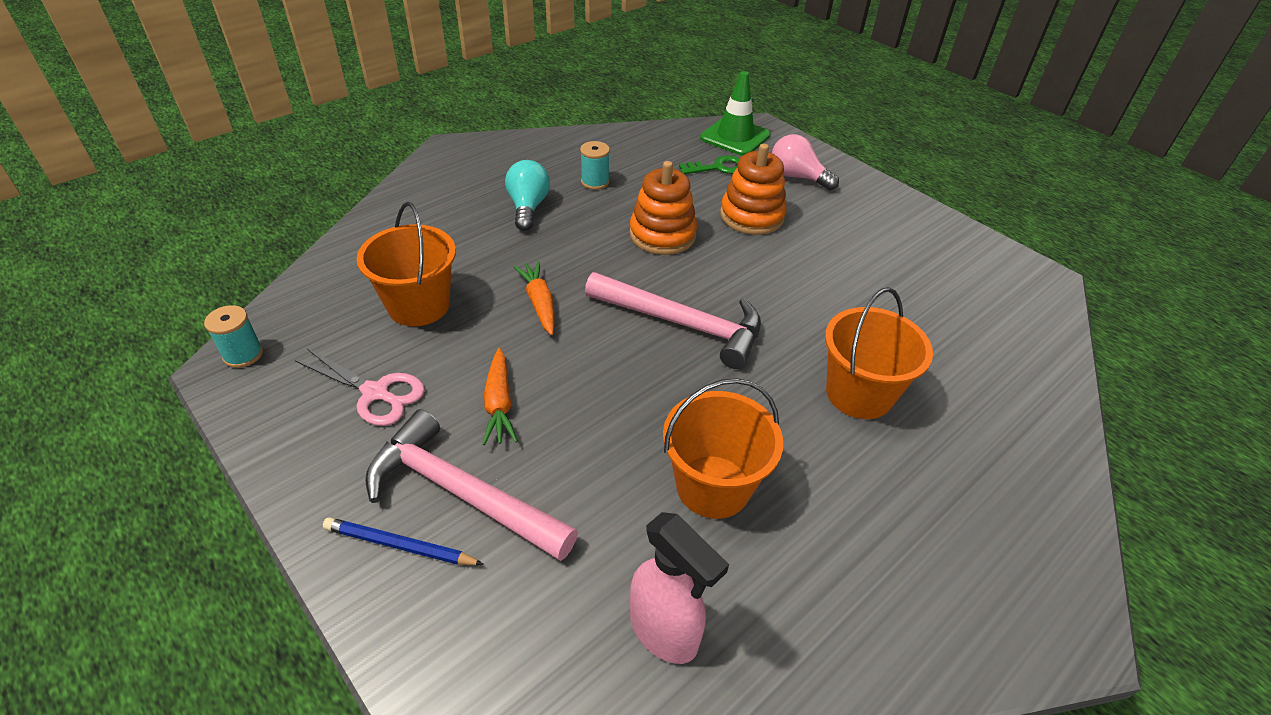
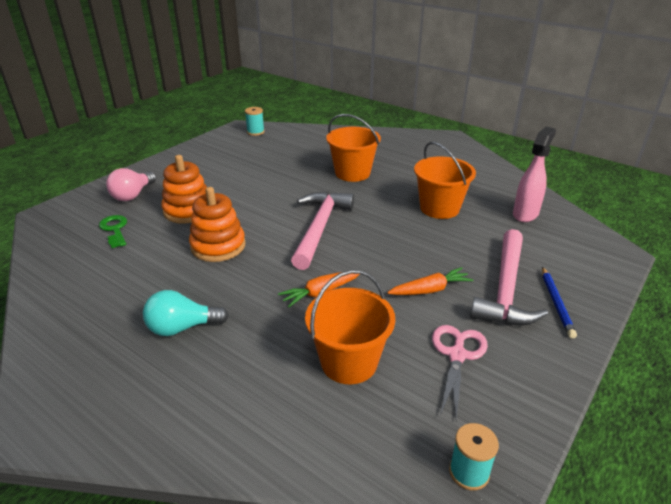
camera: 100 degrees left, 10 degrees down
(595, 182) = (135, 292): turquoise spool -> turquoise spool (255, 132)
(735, 137) = (61, 225): green traffic cone -> none

